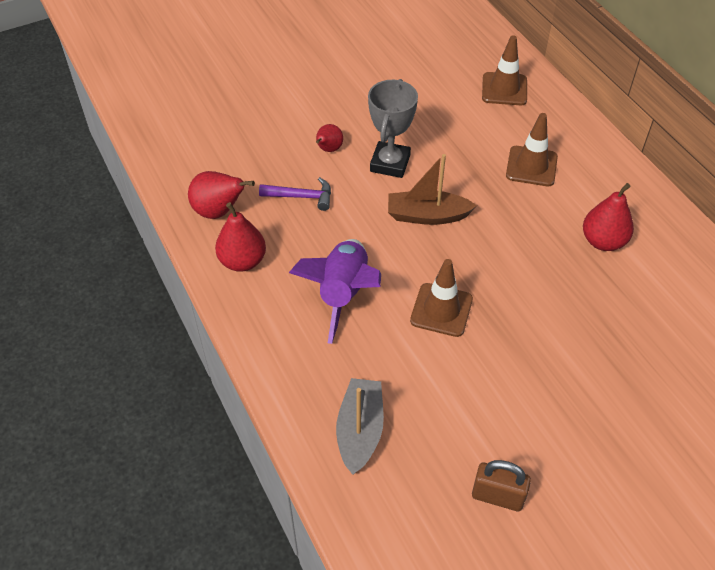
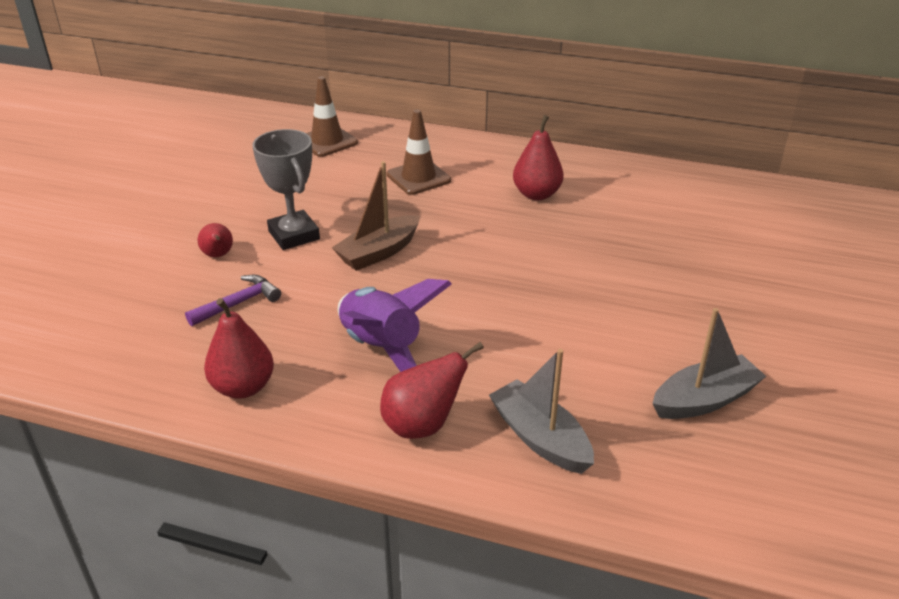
camera: 45 degrees left, 15 degrees down
(219, 211) = (160, 364): red pear -> red pear (423, 425)
(441, 310) = (482, 307): brown traffic cone -> none
(497, 496) = (704, 400): brown padlock -> grey boat

